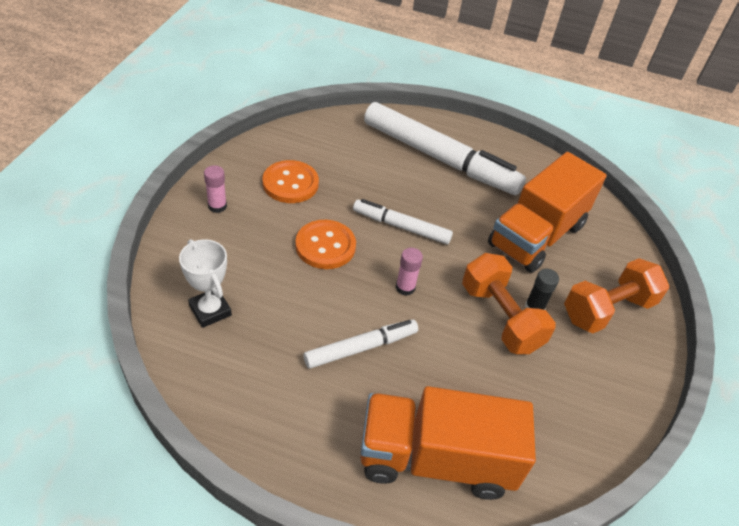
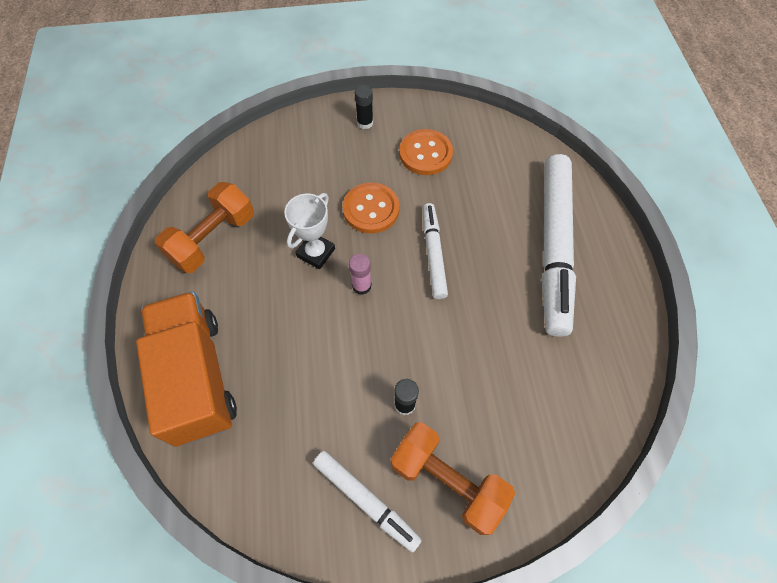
camera: 70 degrees right, 15 degrees up
(210, 310) = (261, 171): white trophy -> white trophy (316, 253)
(217, 206) = (365, 123): pink glue stick -> black glue stick
(361, 348) = (278, 280): white marker -> white marker (366, 500)
(500, 317) = (373, 377): orange dumbbell -> orange dumbbell (213, 239)
(536, 235) = (508, 376): orange truck -> none

